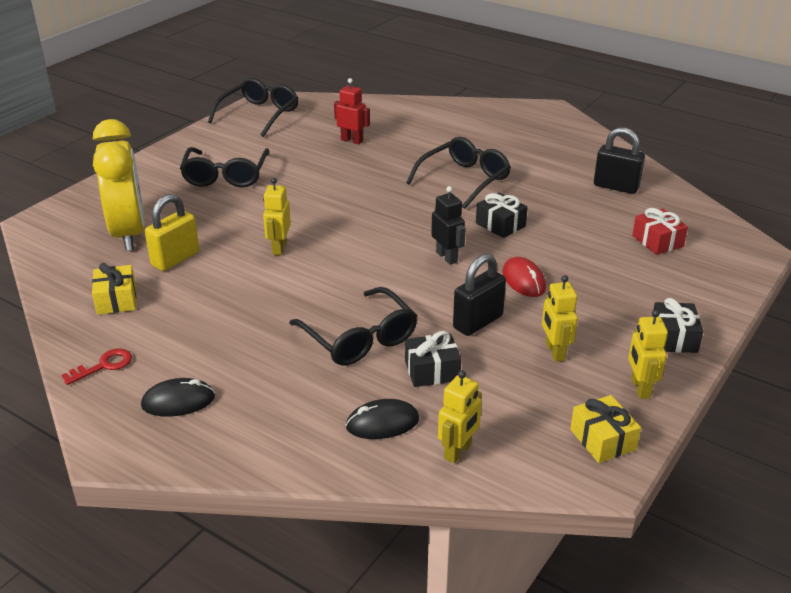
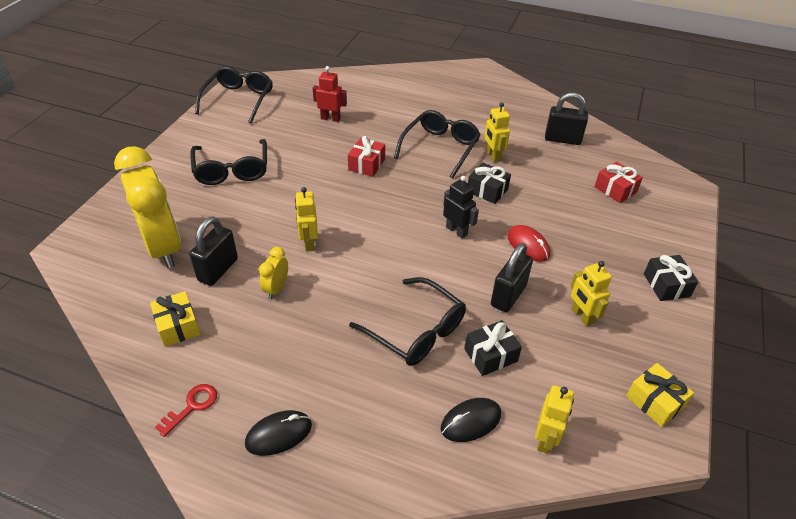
camera: 15 degrees left, 10 degrees up
(175, 259) = (218, 270): yellow padlock -> black padlock
(228, 282) = (276, 288): none -> yellow clock
(373, 186) = (366, 164): none -> red gift
(640, 388) = (661, 341): yellow robot -> yellow robot (493, 156)

